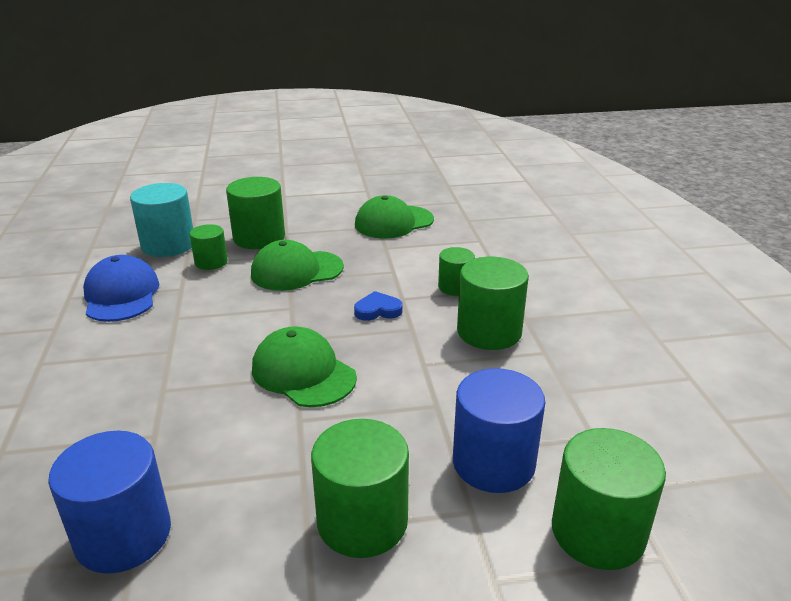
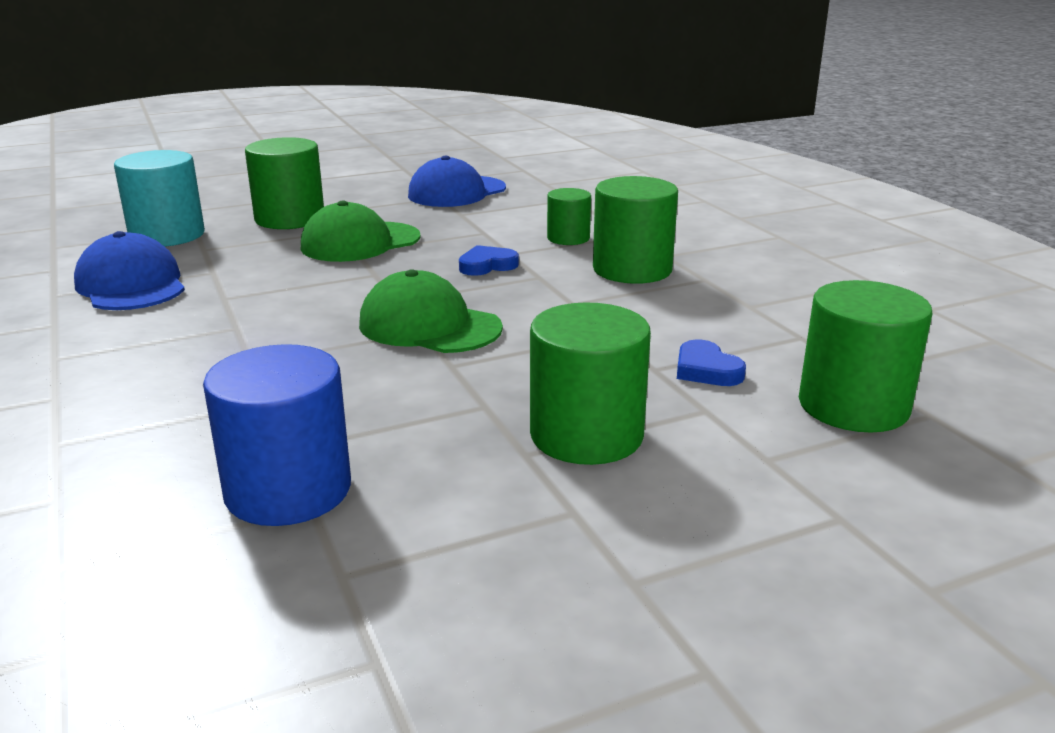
camera: 15 degrees left, 5 degrees down
(211, 262) = (239, 245): green cylinder -> none
(394, 222) = (457, 192): green cap -> blue cap
(493, 463) = (706, 370): blue cylinder -> blue heart

